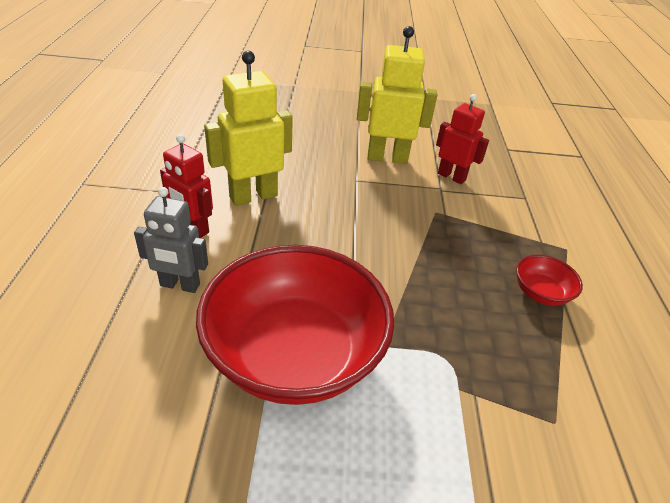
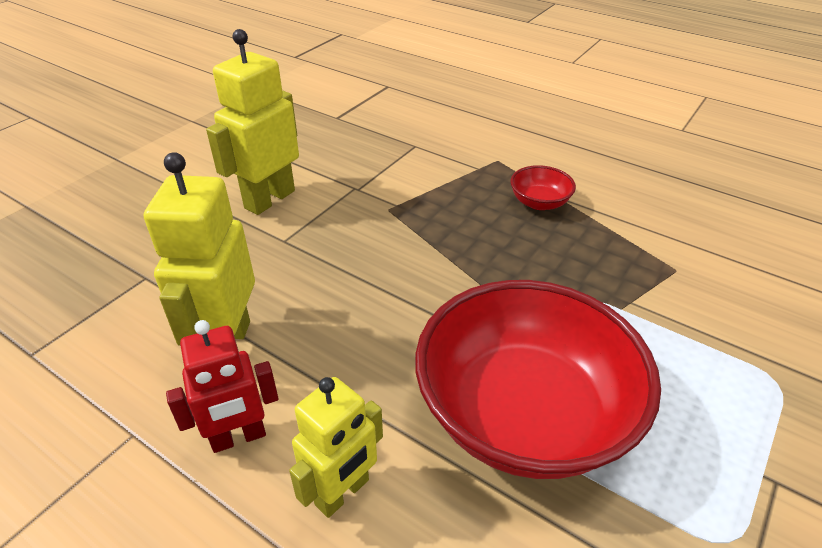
camera: 55 degrees left, 0 degrees up
(180, 285) = (342, 492): grey robot -> yellow robot
(451, 177) = (344, 172): red robot -> none

